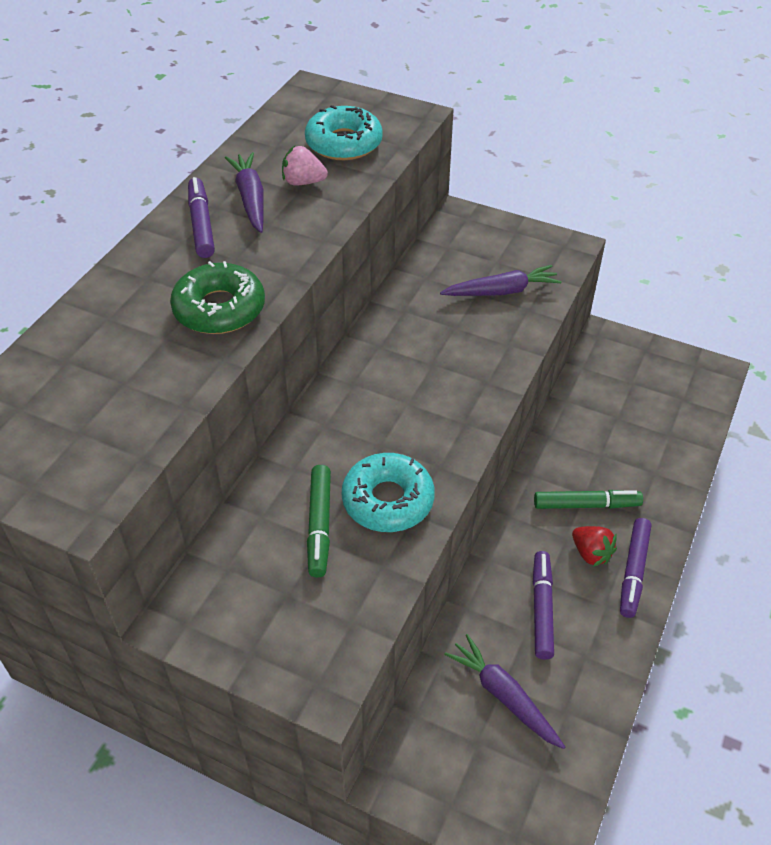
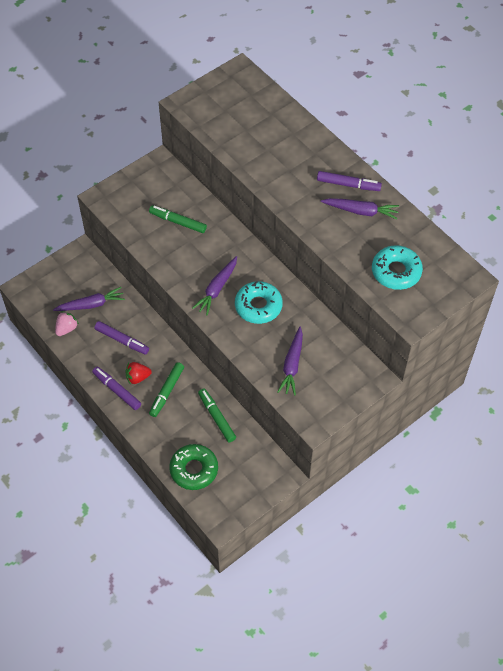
camera: 115 degrees right, 10 degrees up
(219, 309) = (276, 174): green donut -> green donut (194, 469)
(303, 182) = (365, 239): pink strawberry -> pink strawberry (66, 328)
(388, 500) = (176, 251): turquoise donut -> turquoise donut (258, 306)
(430, 416) = (217, 289): none -> purple carrot
(580, 430) = (216, 417): none -> green marker

